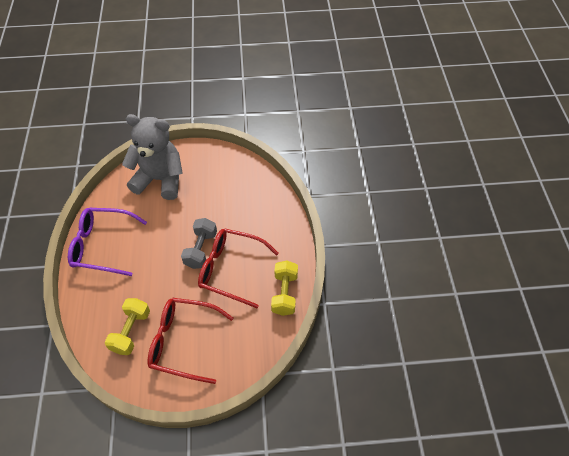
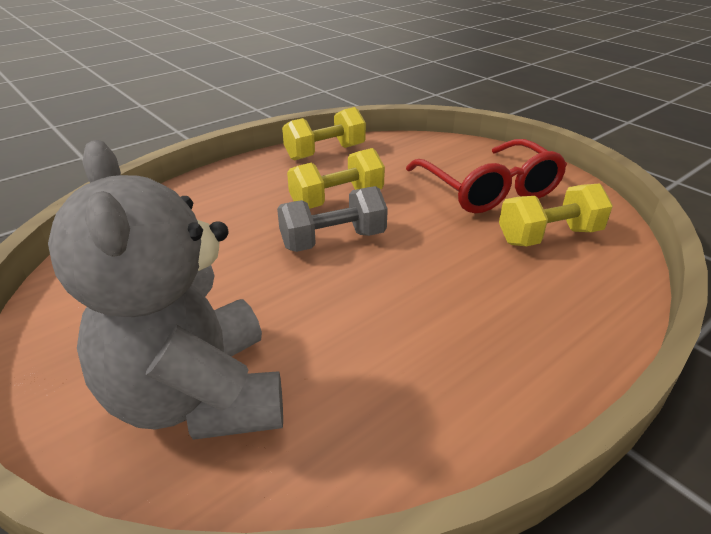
camera: 125 degrees left, 20 degrees down
(102, 245) = (477, 376): purple glasses -> none
(231, 269) = (337, 199): red glasses -> yellow dumbbell

